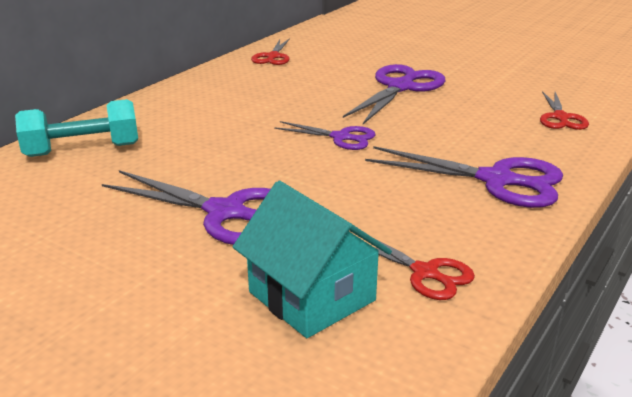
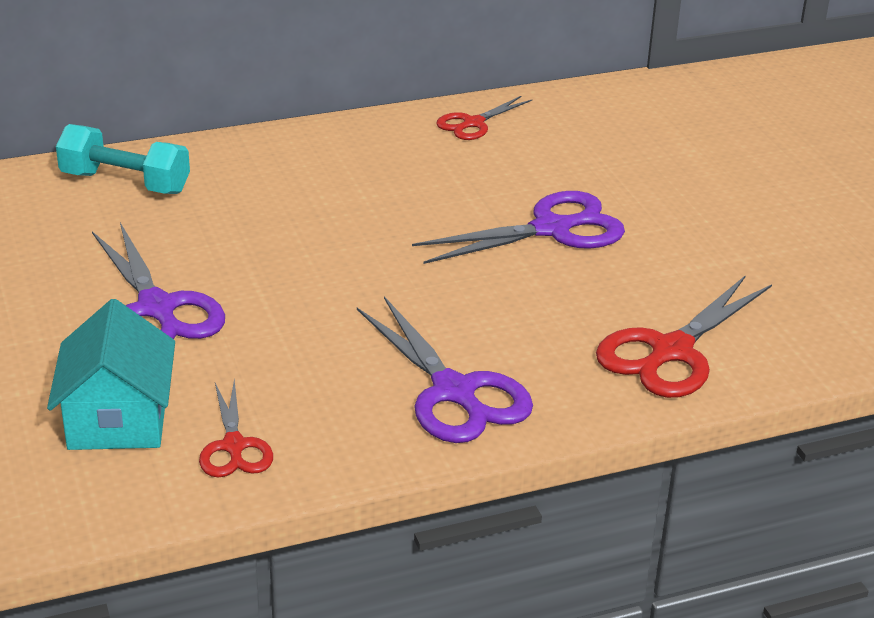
camera: 35 degrees right, 5 degrees up
(340, 137) = (379, 270): purple scissors -> none
(560, 117) = (671, 351): red scissors -> red scissors, size x1.71

